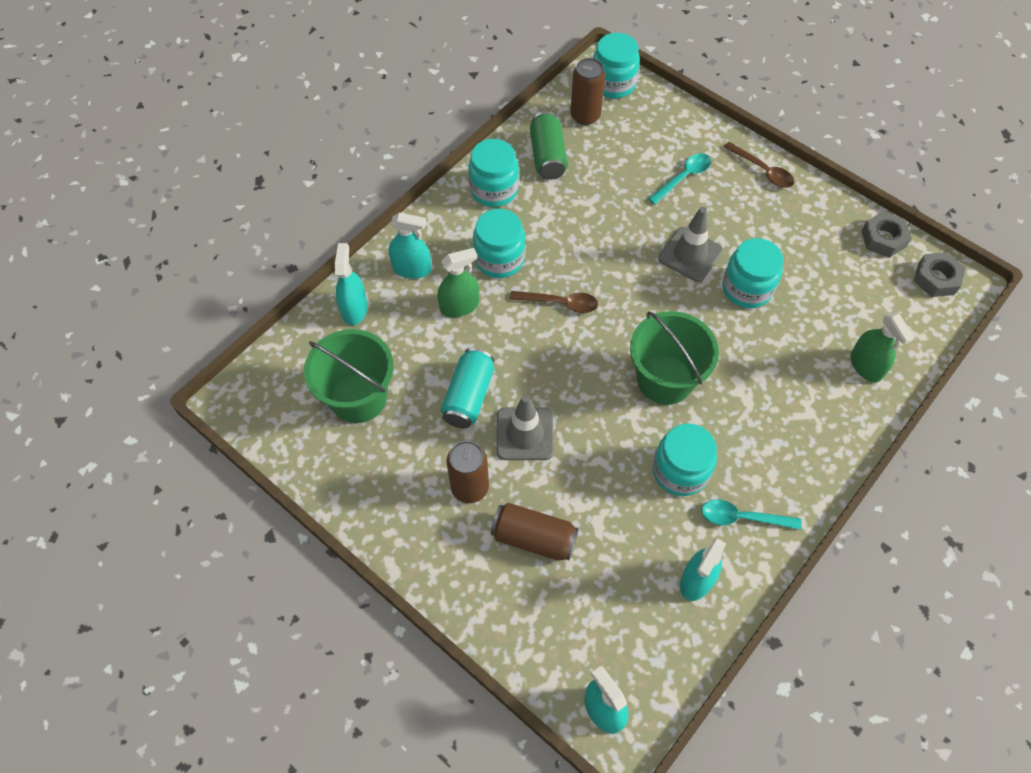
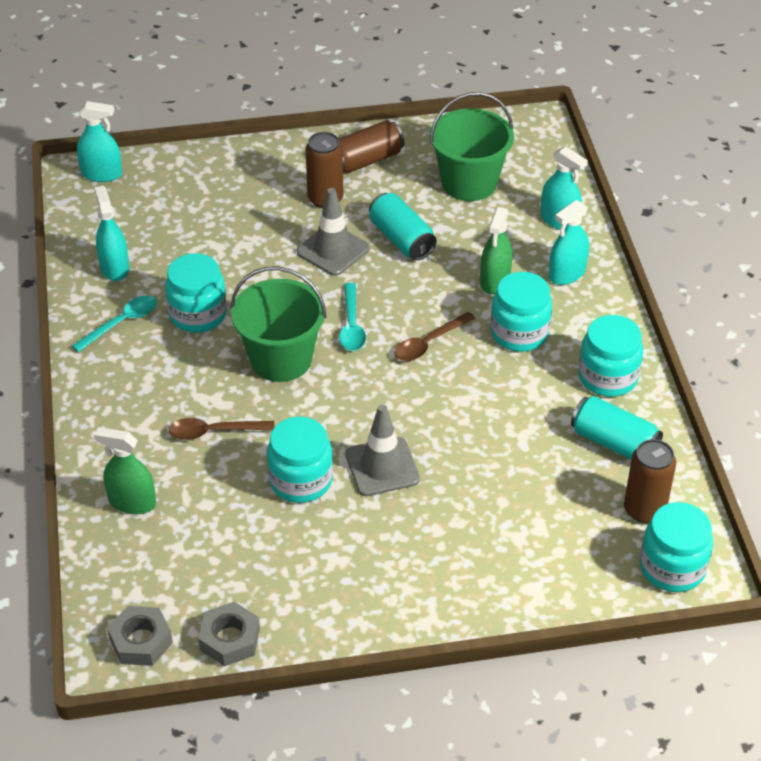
camera: 130 degrees right, 15 degrees down
(534, 538) = (248, 208): brown can -> brown can (366, 160)
(547, 156) = (614, 443): green can -> turquoise can
(683, 178) = (478, 531): turquoise spoon -> turquoise spoon (351, 325)
(762, 170) = (419, 607): brown spoon -> brown spoon (214, 432)

